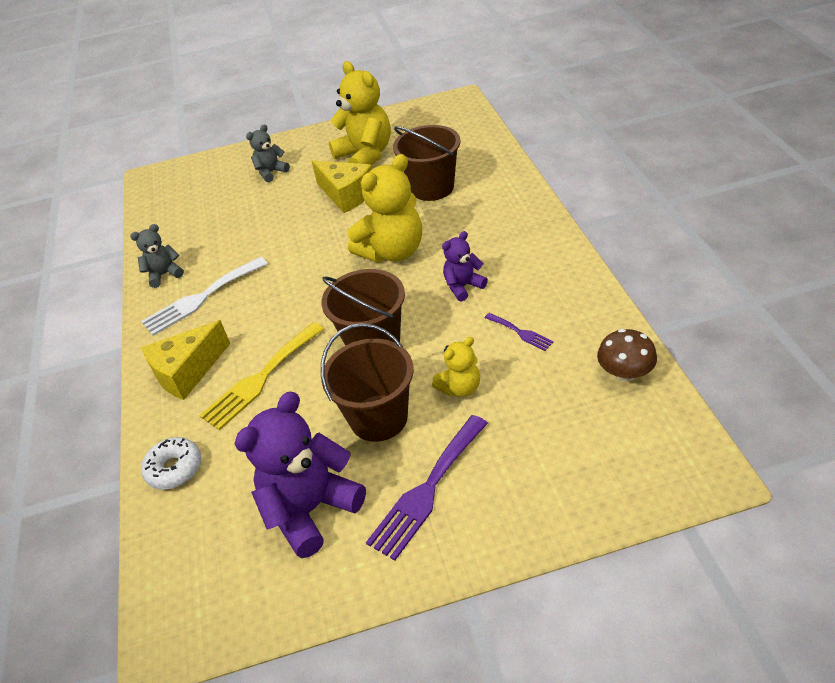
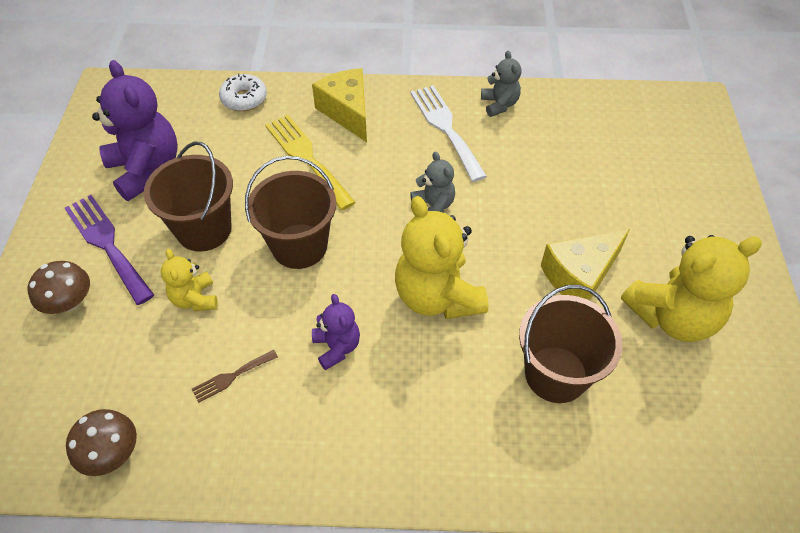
camera: 100 degrees right, 10 degrees up
(271, 172) = (666, 209): grey teddy bear -> grey teddy bear (433, 206)
(509, 483) = (69, 302): none -> brown mushroom
(520, 333) = (231, 377): purple fork -> brown fork

